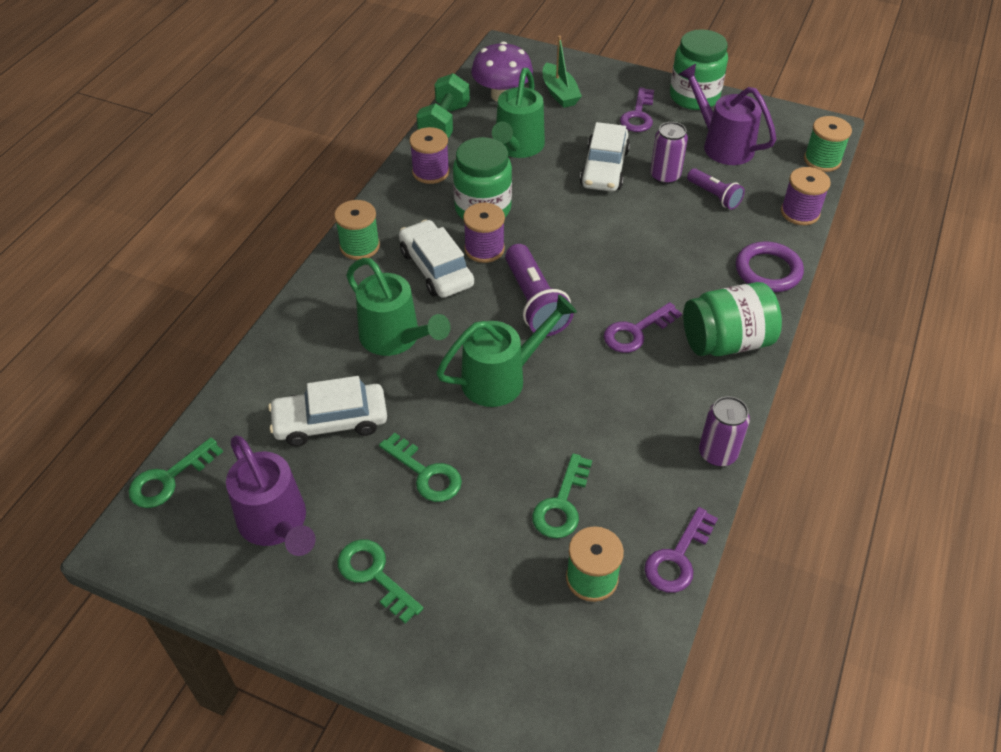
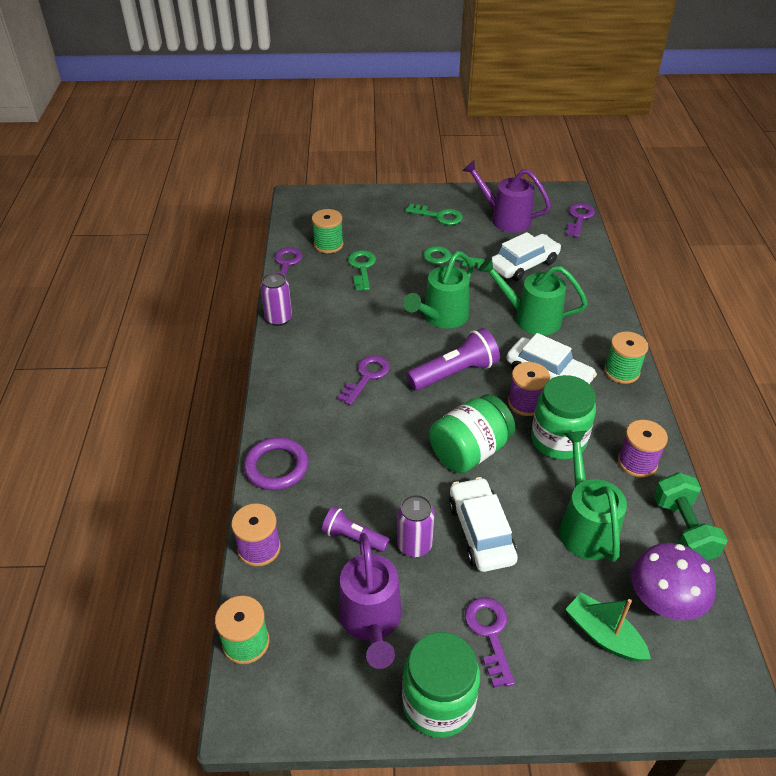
camera: 155 degrees right, 5 degrees down
(169, 479) = (579, 218): green key -> purple key
(535, 303) = (454, 373): purple flashlight -> purple flashlight turned 105 degrees clockwise
(722, 144) = (371, 622): purple watering can -> purple watering can turned 60 degrees clockwise
(726, 342) = (295, 391): green jar -> green jar (470, 451)

